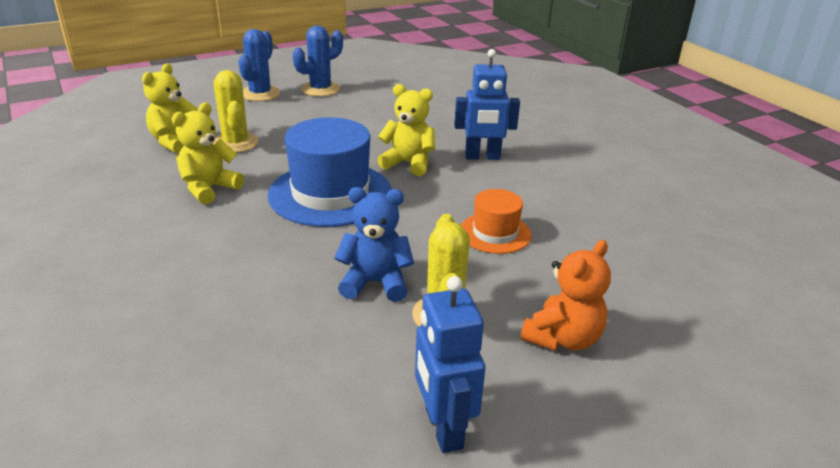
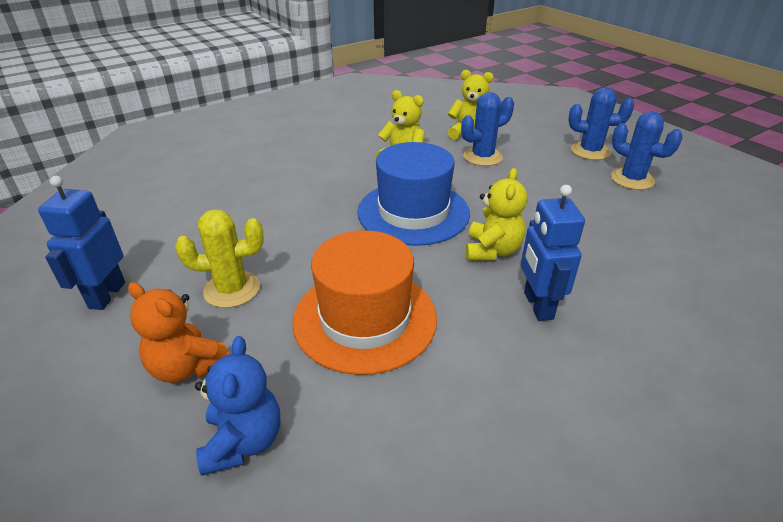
camera: 85 degrees right, 5 degrees up
(235, 143) = (482, 157): yellow cactus -> blue cactus
(375, 283) = (279, 250): blue teddy bear -> blue teddy bear (243, 441)
(443, 428) = (106, 295): blue robot -> blue robot turned 60 degrees counterclockwise
(495, 233) = (365, 318): orange hat -> orange hat, size x1.85

